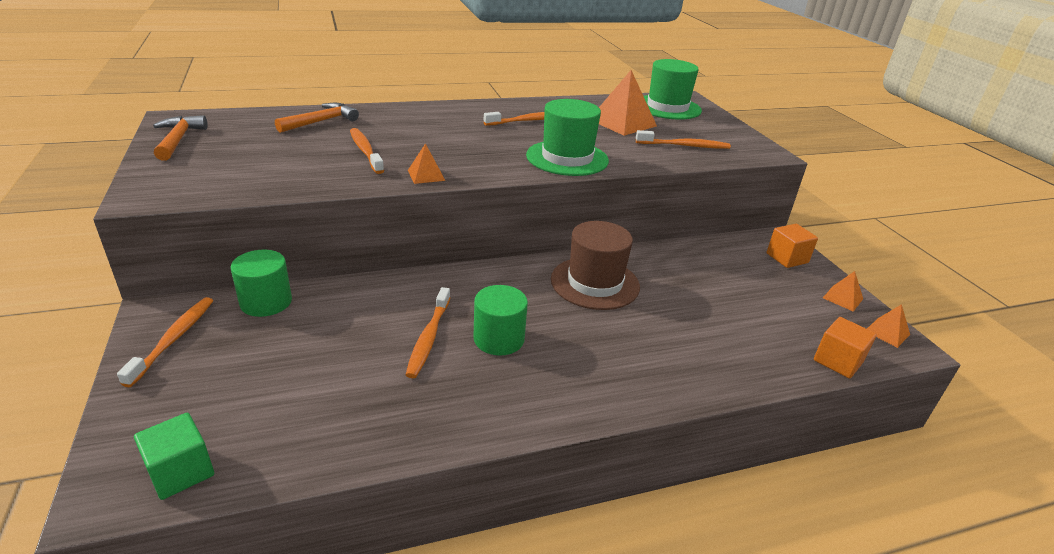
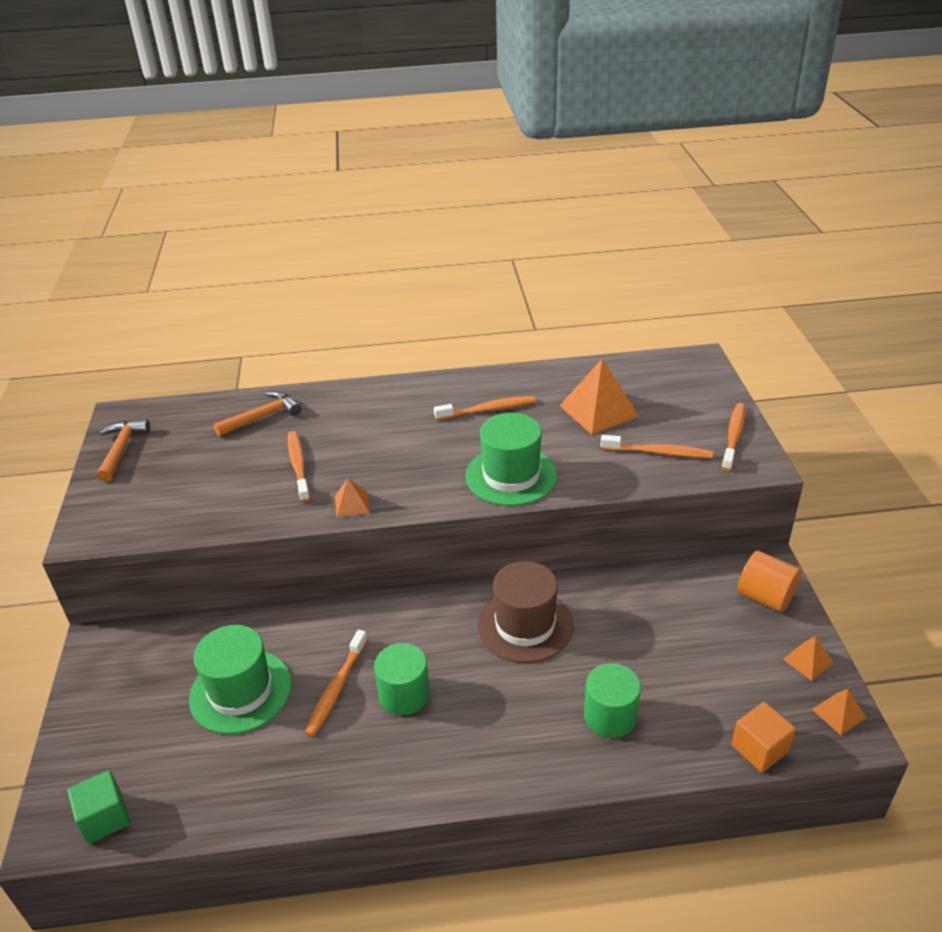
camera: 15 degrees right, 5 degrees up
(173, 339) = (109, 675): orange toothbrush -> orange toothbrush (733, 436)
(266, 302) = (193, 634): green cylinder -> green cylinder (610, 716)
(667, 107) = (666, 379): green hat -> green hat (240, 691)
(787, 258) = (765, 597): orange cube -> orange cylinder

